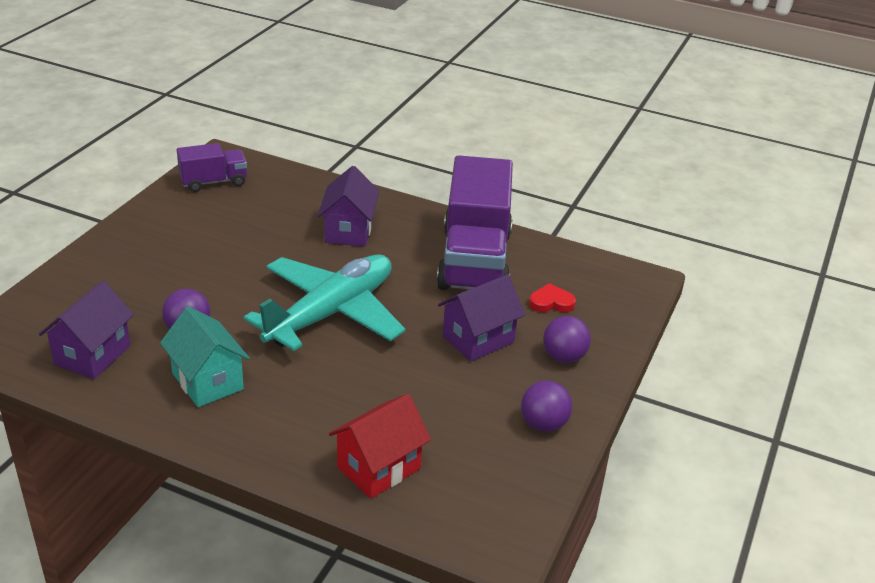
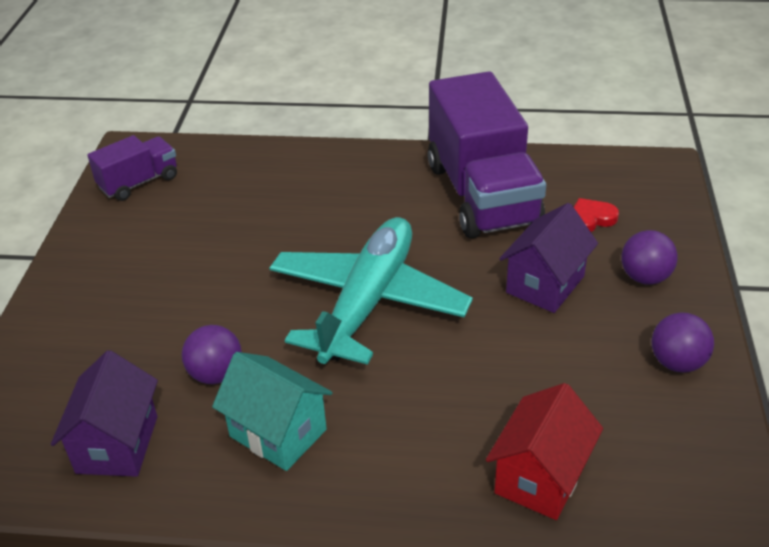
camera: 15 degrees left, 5 degrees up
(349, 231) = (327, 198): purple house -> none

